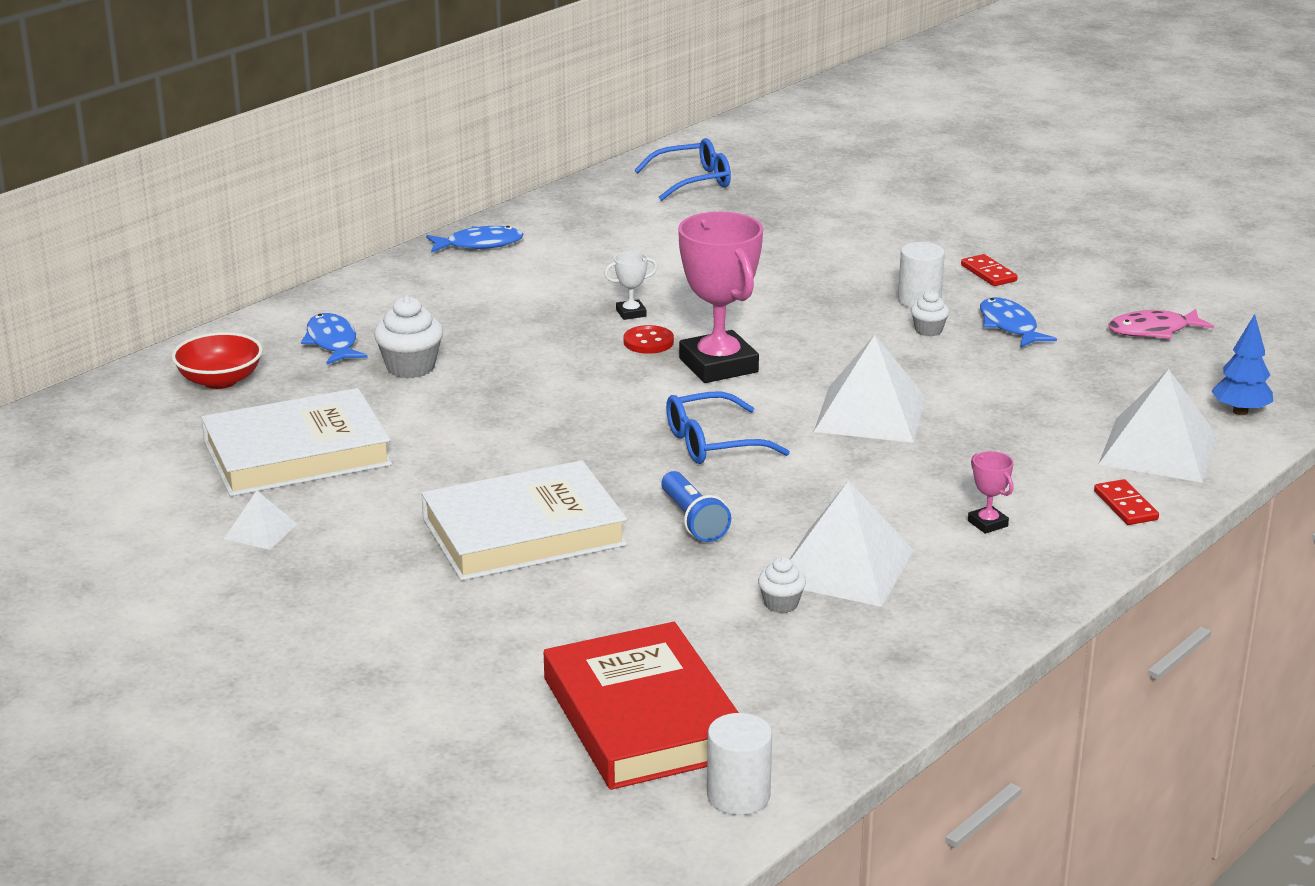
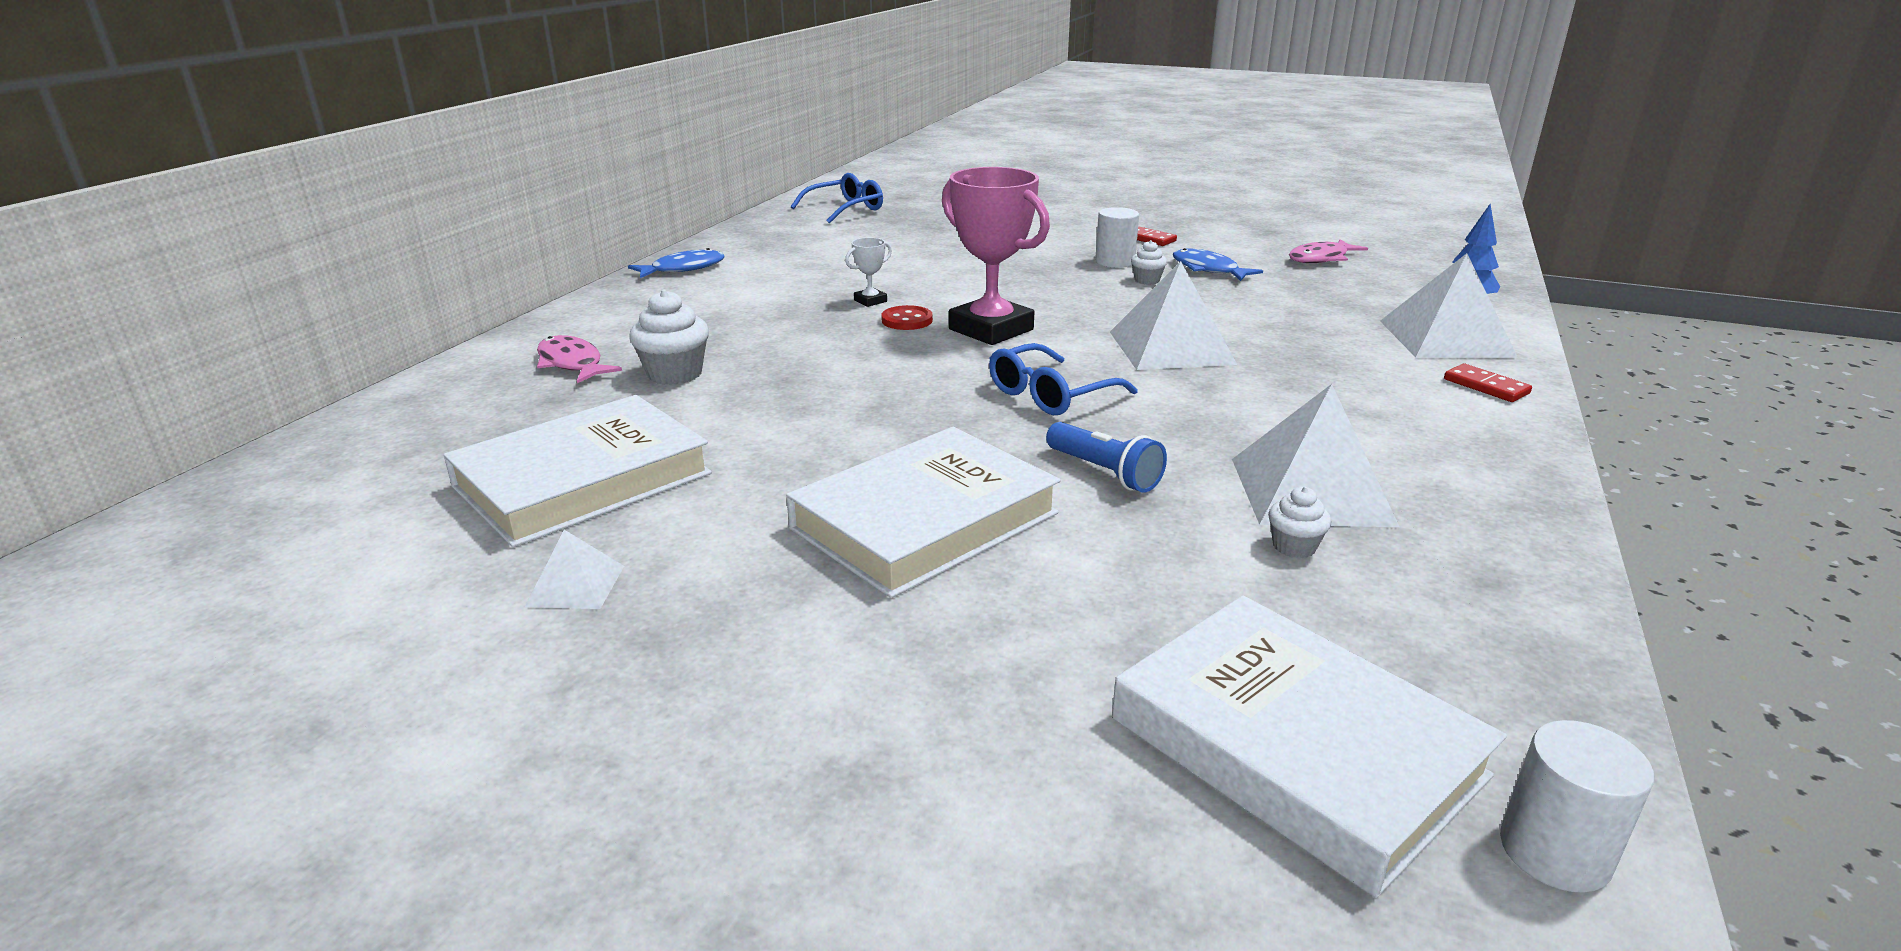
camera: 20 degrees left, 0 degrees up
(220, 380) = (450, 418): red bowl -> none
(332, 342) = (572, 364): blue fish -> pink fish
(643, 717) = (1295, 746): red book -> white book
(987, 523) = (1392, 423): pink trophy -> none

